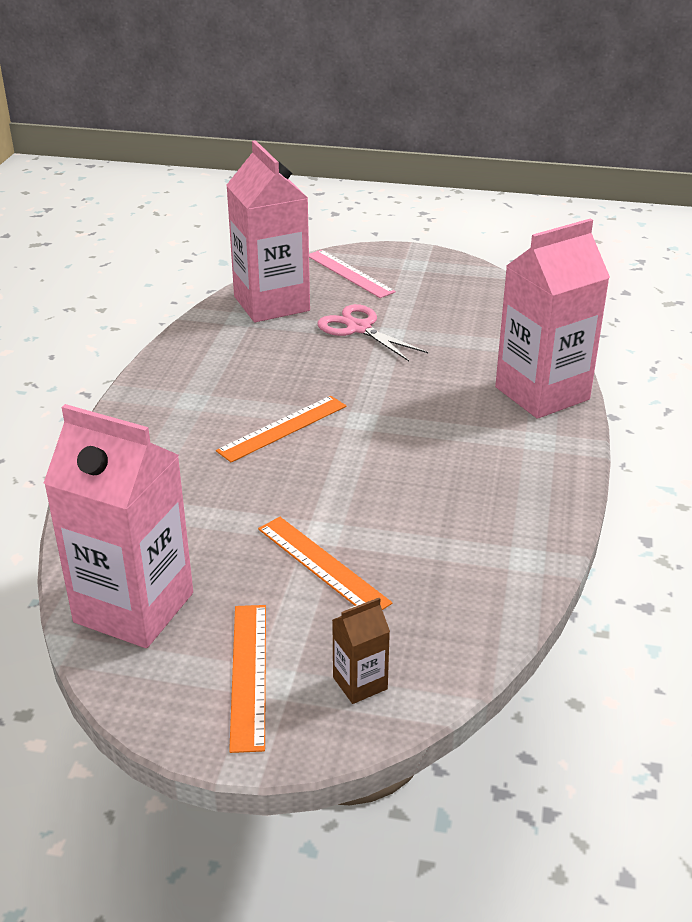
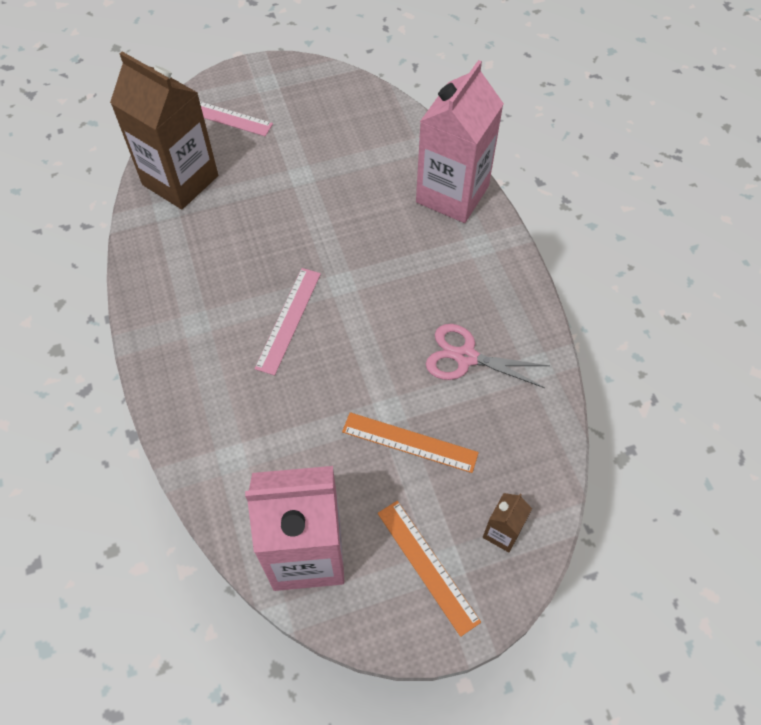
camera: 30 degrees left, 25 degrees up
(271, 304) = (180, 180): pink carton -> brown carton
(283, 428) = (288, 320): orange ruler -> pink ruler
(358, 328) = (271, 180): pink scissors -> pink scissors (465, 357)

